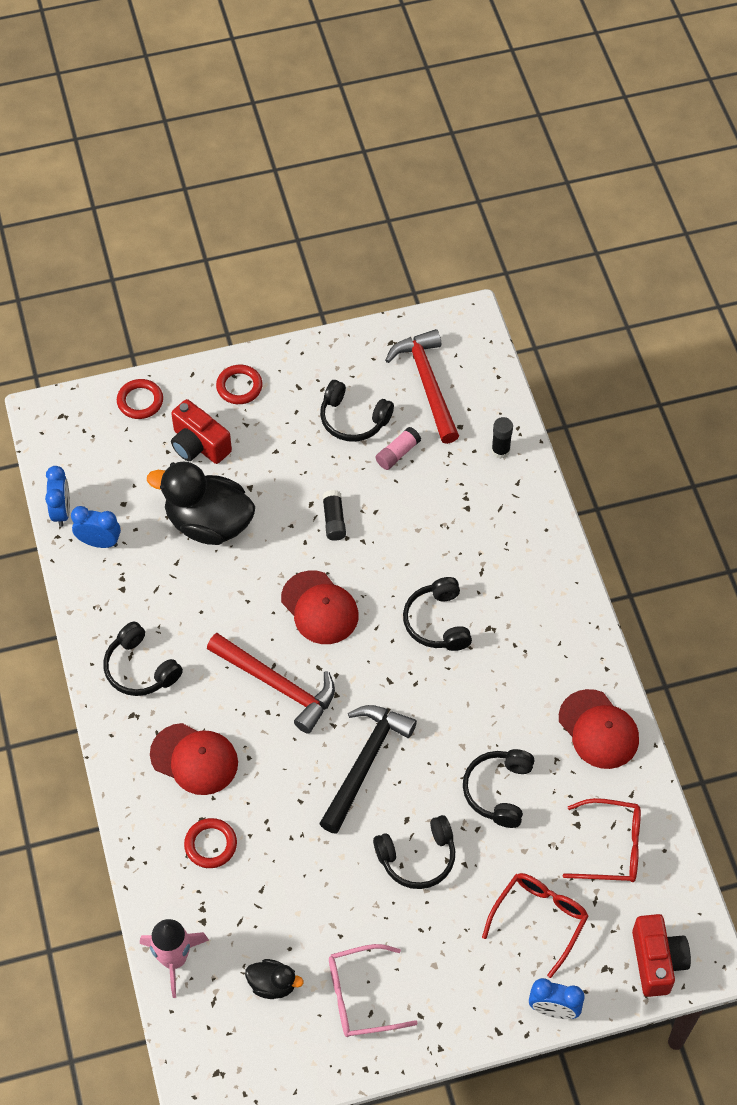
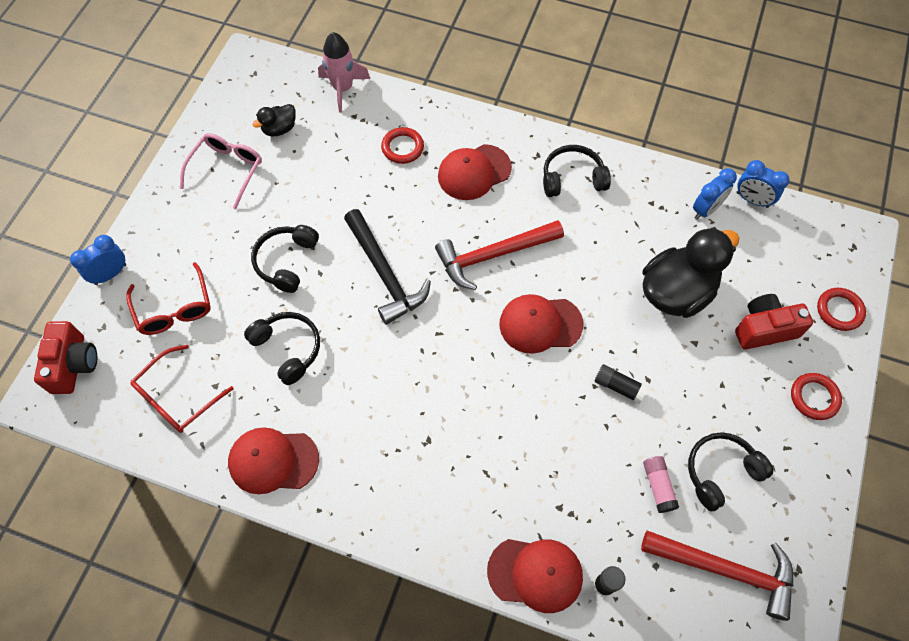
camera: 125 degrees right, 5 degrees up
(437, 622) = (463, 403): black headphones -> none
(529, 496) = (535, 574): none -> red cap
(657, 961) = (74, 364): red camera -> red camera turned 120 degrees counterclockwise

